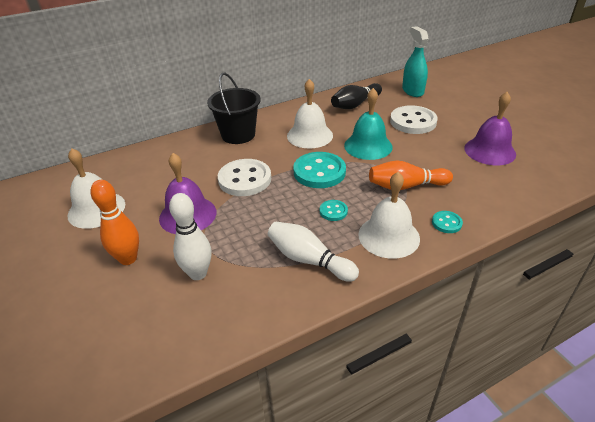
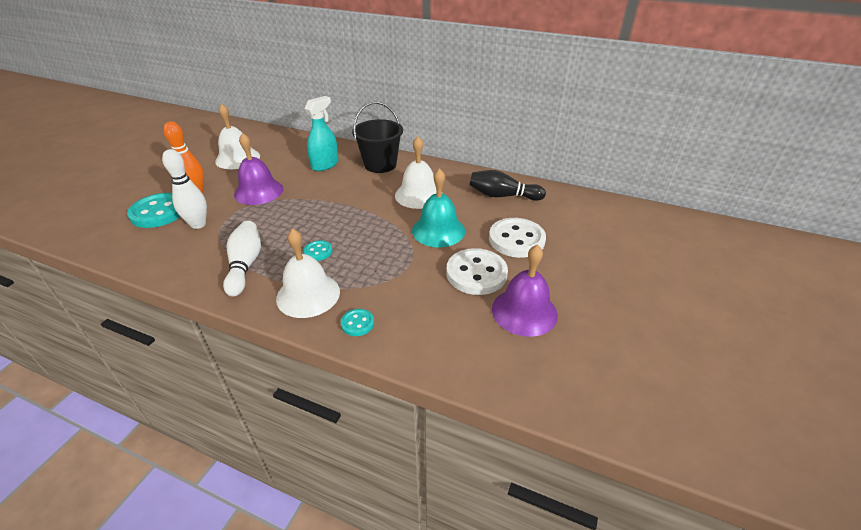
camera: 50 degrees right, 0 degrees up
(245, 179) = (322, 194): white button -> white button (476, 273)
(319, 172) = (368, 222): turquoise button -> turquoise button (158, 212)
(406, 186) = (394, 277): orange bowling pin -> none
(412, 91) = (580, 217): turquoise spray bottle -> turquoise spray bottle (325, 164)

